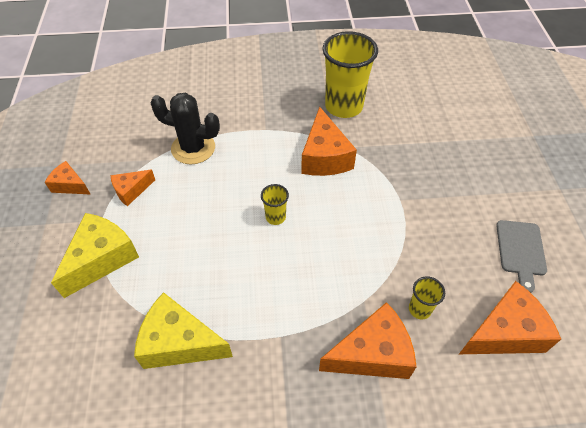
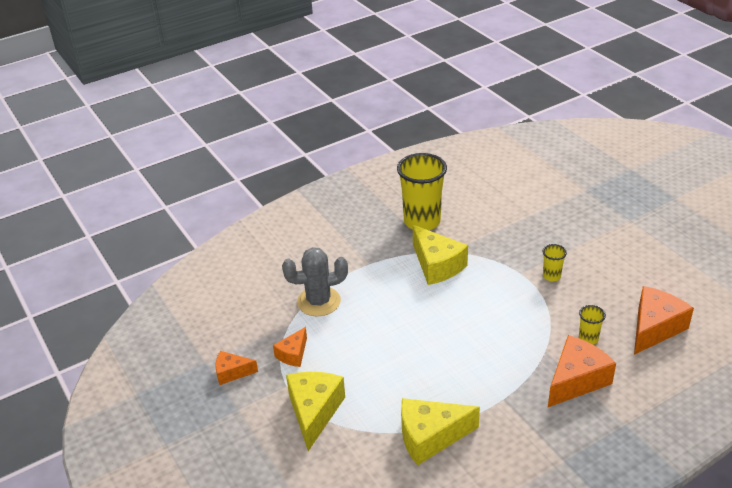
camera: 25 degrees left, 15 degrees down
(193, 148) = (319, 301): black cactus -> grey cactus
(275, 217) = (433, 324): yellow cup -> yellow cup (551, 276)
(324, 157) = (437, 265): orange cheese -> yellow cheese
(520, 250) = (630, 272): grey cutting board -> none

